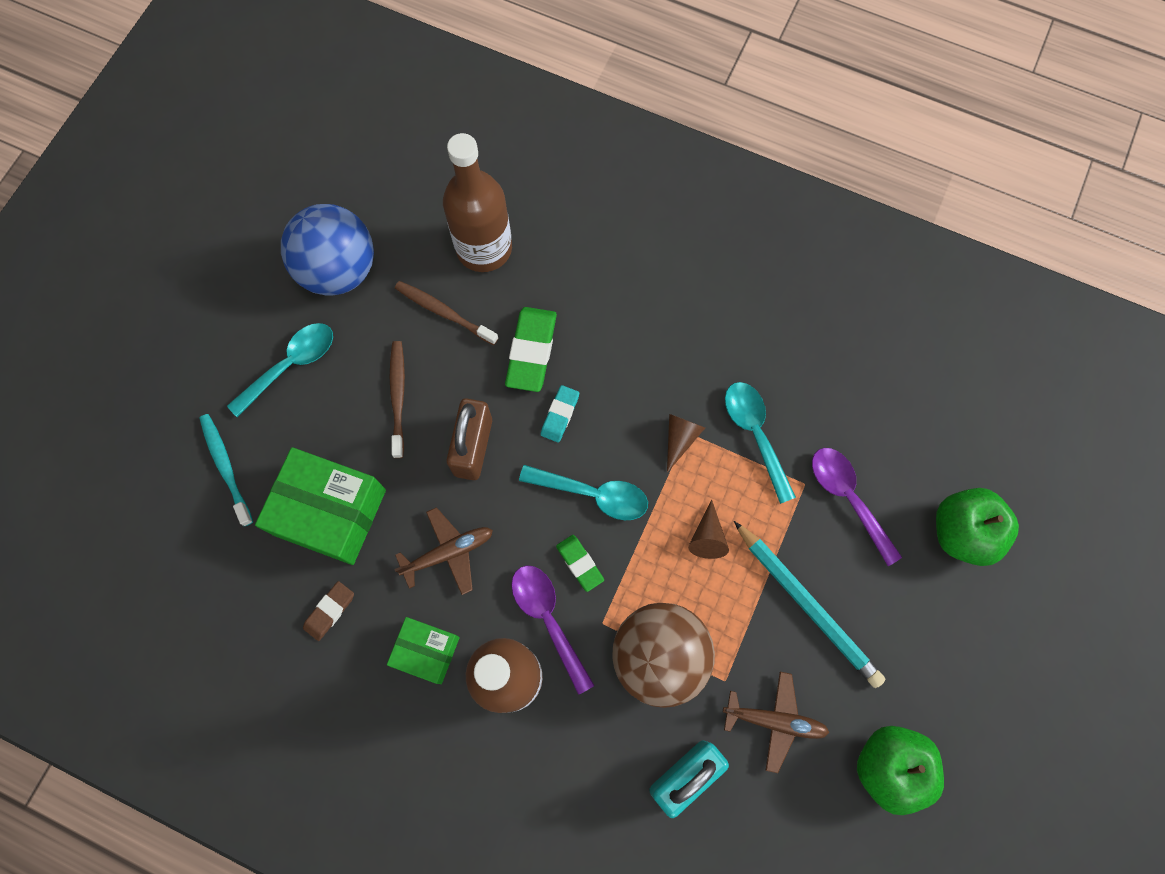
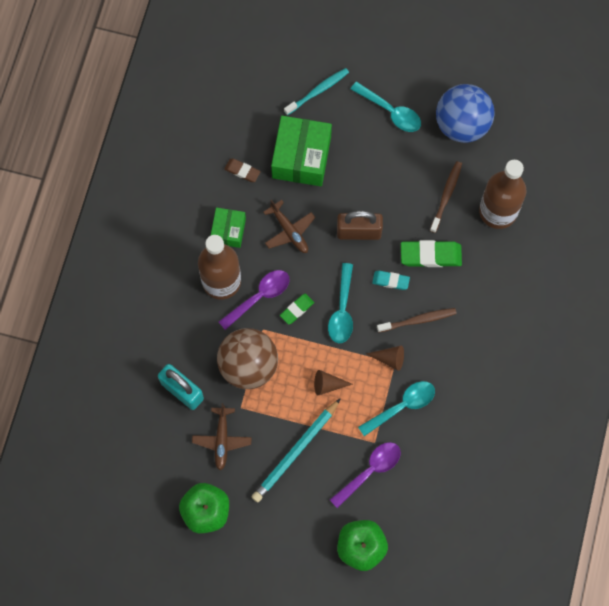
camera: 80 degrees right, 0 degrees up
(398, 397) = (383, 180): brown toothbrush -> brown toothbrush (418, 320)

